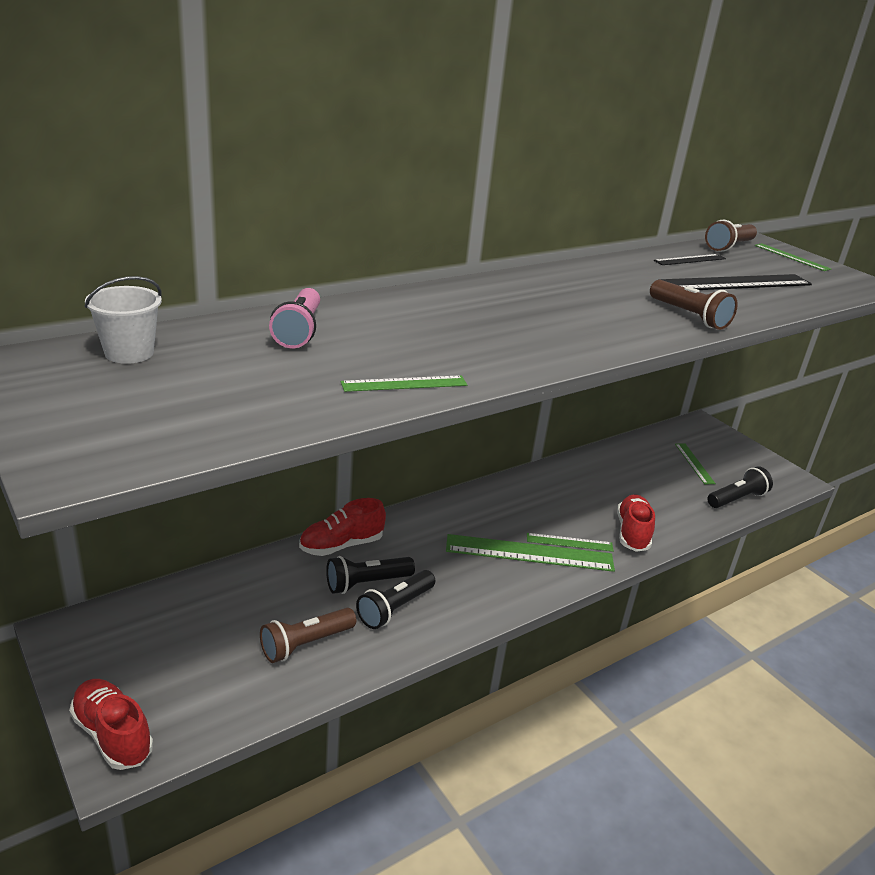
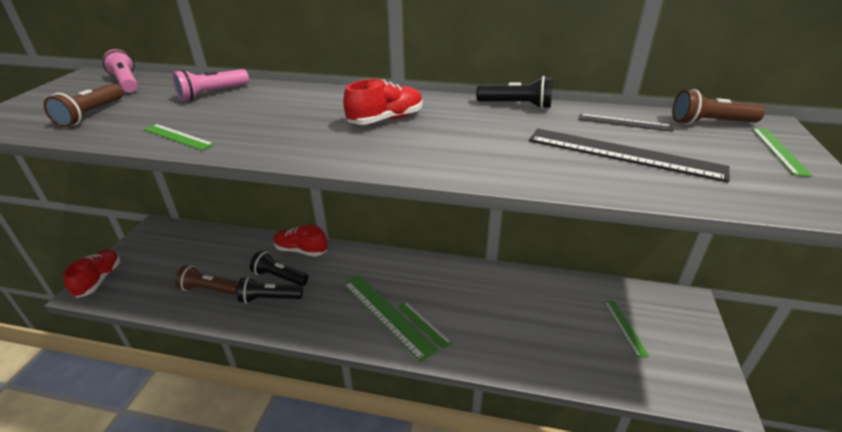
camera: 50 degrees right, 5 degrees up
(129, 353) = (126, 83): white bucket -> pink flashlight
(632, 533) = (479, 346): red shoe -> red shoe (386, 119)
(689, 316) = (489, 164): brown flashlight -> brown flashlight (91, 115)
(694, 463) = (625, 327): green ruler -> green ruler turned 45 degrees counterclockwise
(737, 499) = (620, 377): black flashlight -> black flashlight (517, 105)

